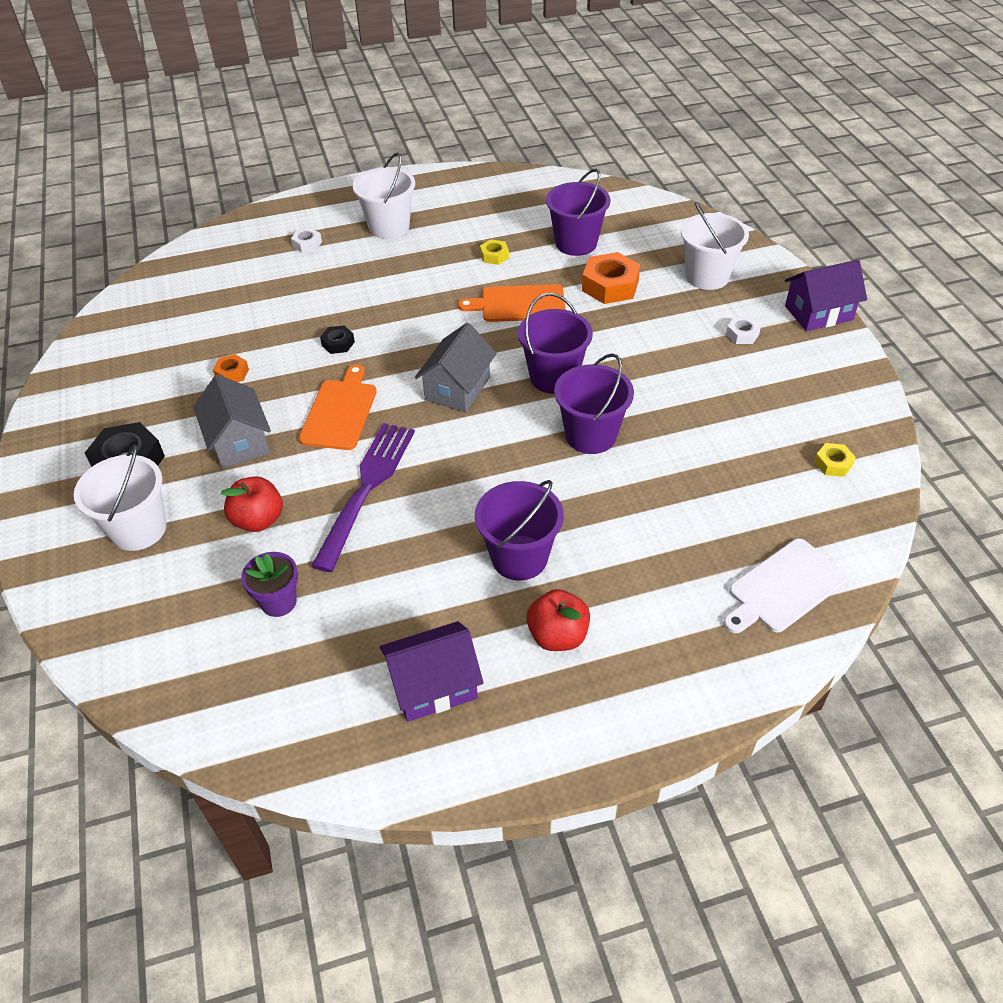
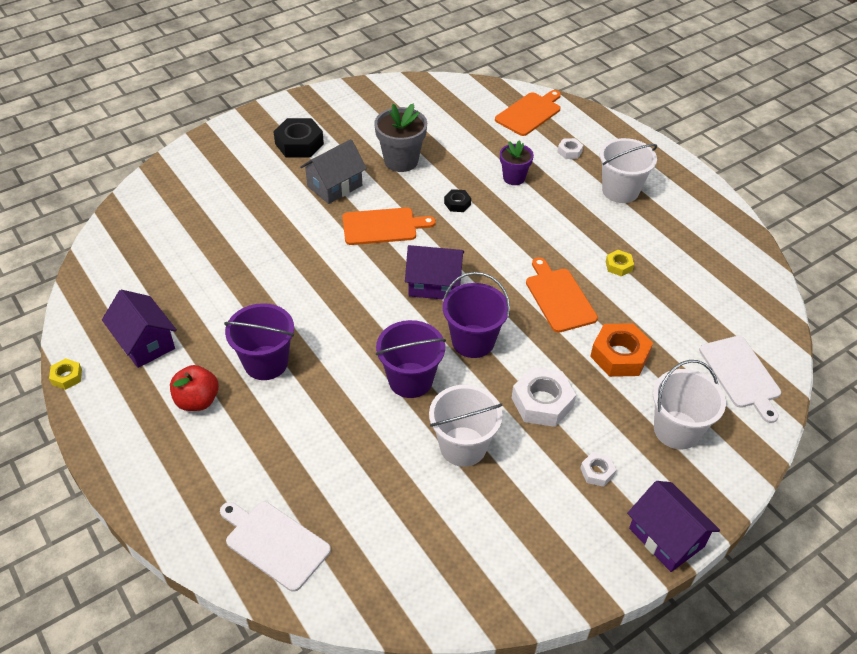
camera: 70 degrees right, 0 degrees up
(138, 529) = (244, 168): white bucket -> white bucket (463, 446)
(222, 255) = (529, 113): none -> orange cutting board
(232, 373) = (401, 161): orange nut -> grey flower pot
(258, 520) = (266, 218): red apple -> none
(278, 602) = (199, 249): purple flower pot -> purple flower pot (514, 178)
(366, 489) = (309, 262): purple fork -> none
(457, 388) = (434, 284): grey house -> purple house
(576, 243) = (671, 318): purple bucket -> none
(651, 348) = (542, 402): none -> white nut
(657, 225) = (741, 375): none -> white cutting board
(833, 464) = (437, 569): yellow nut -> yellow nut (67, 377)

